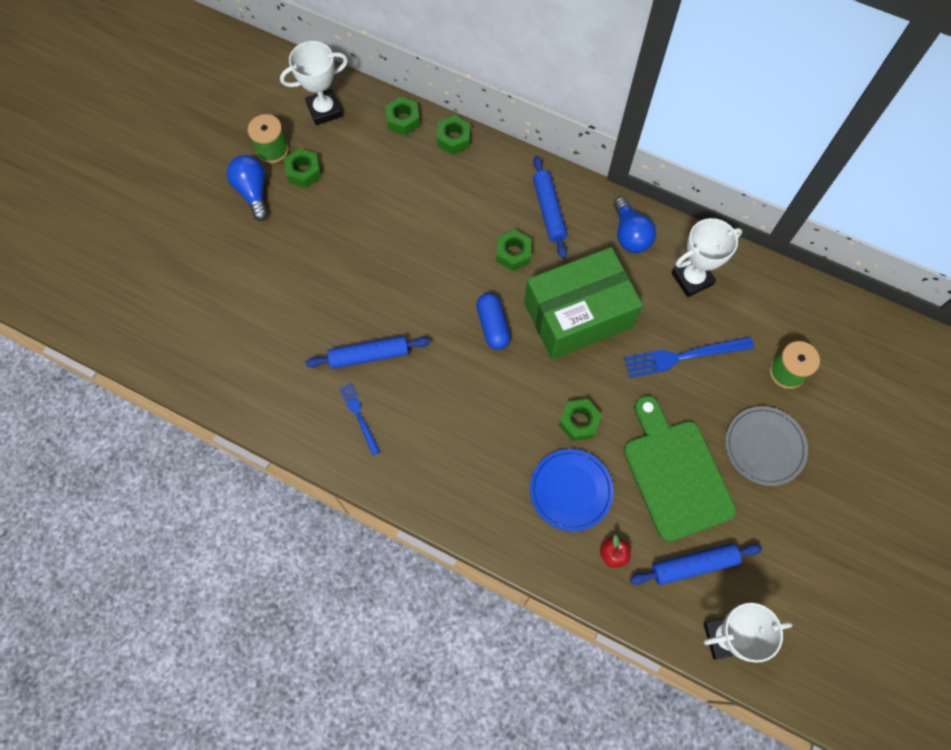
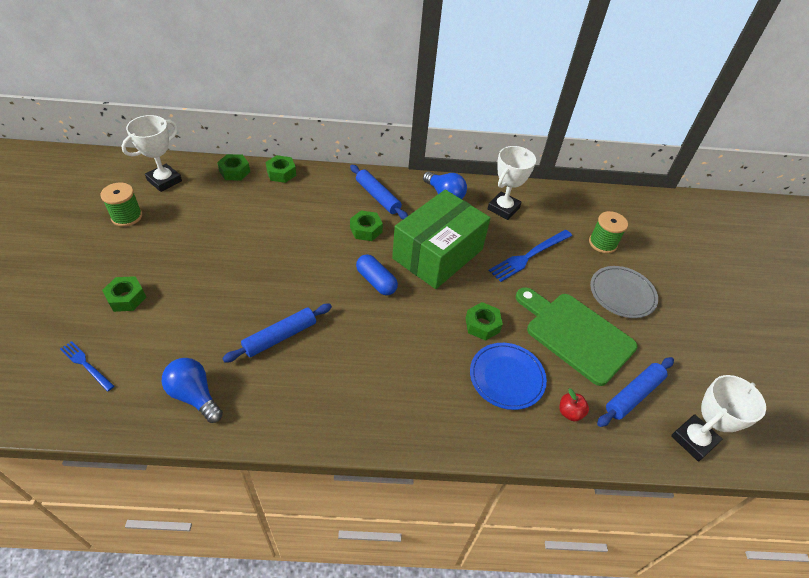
camera: 30 degrees left, 20 degrees down
(253, 192) = (119, 249): blue light bulb -> blue light bulb (194, 395)
(304, 172) = (162, 224): green nut -> green nut (126, 298)
(359, 416) = (293, 388): blue fork -> blue fork (86, 365)

